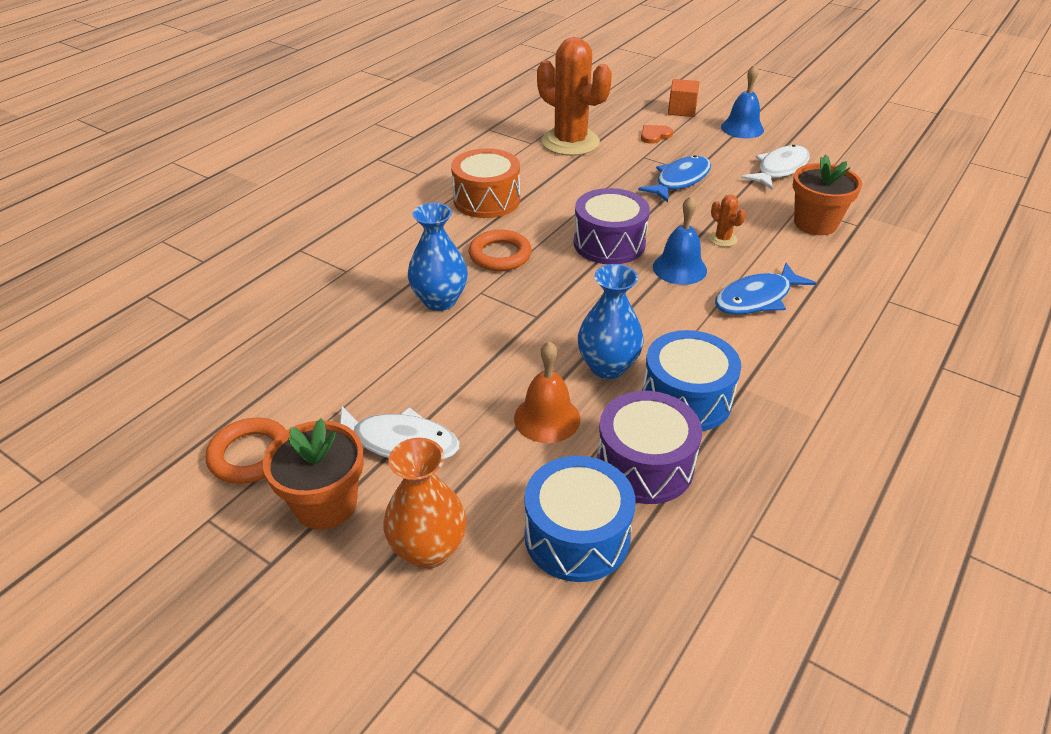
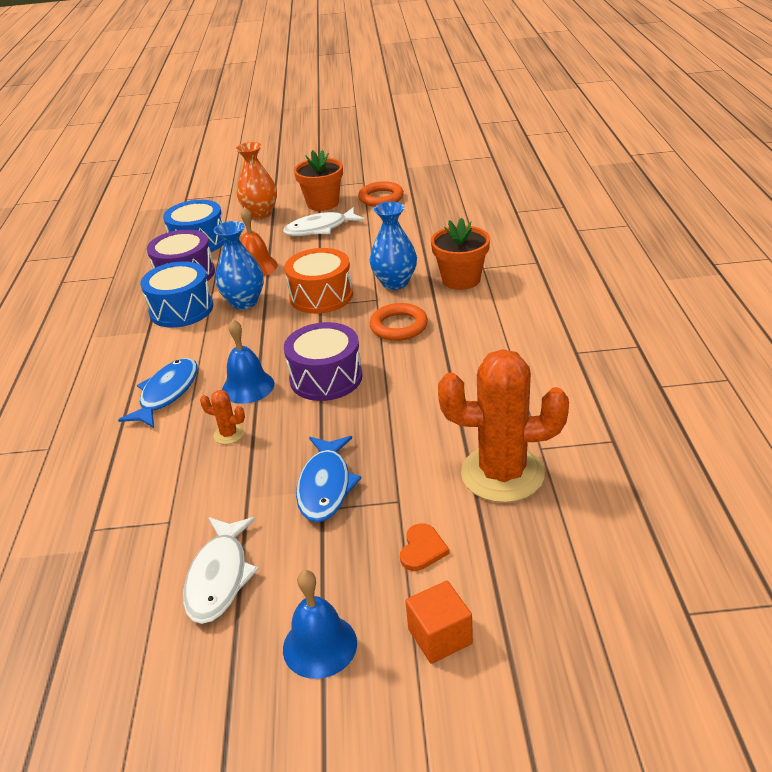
camera: 145 degrees right, 5 degrees down
(486, 200) = (477, 361): orange drum -> orange drum (321, 296)
(815, 223) = (142, 505): orange flower pot -> orange flower pot (461, 279)

